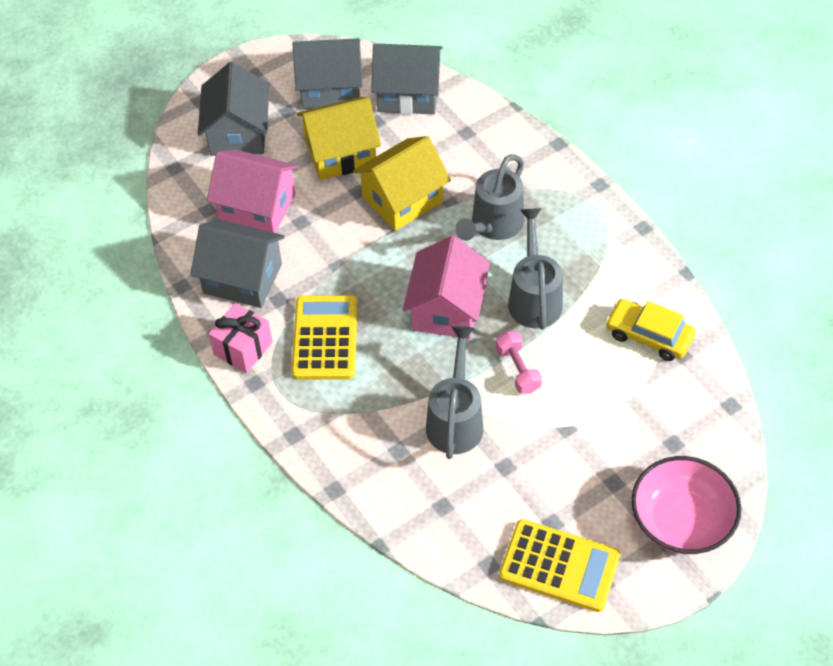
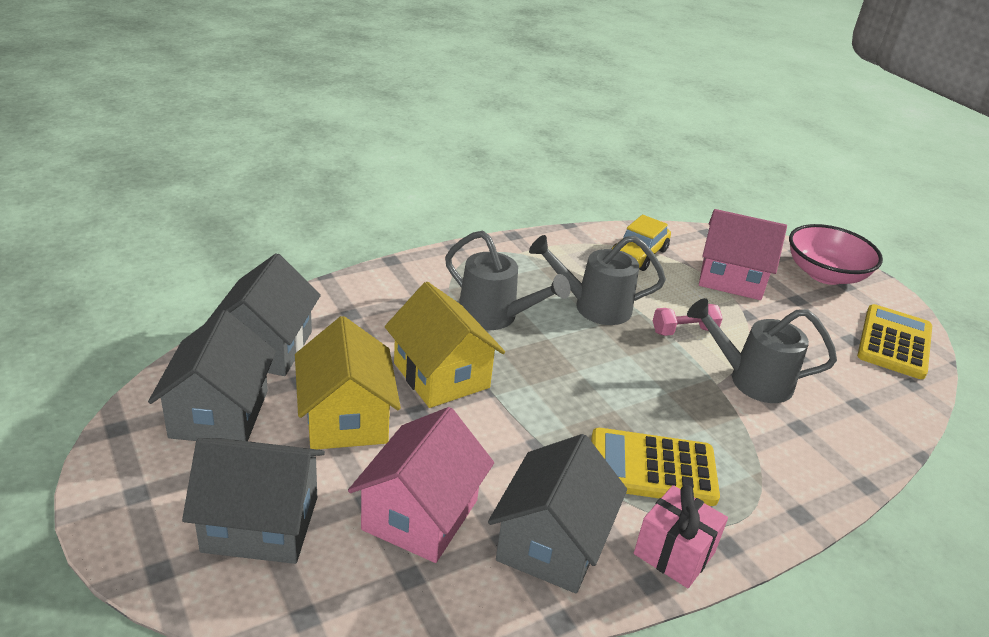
camera: 90 degrees left, 20 degrees down
(446, 309) = (607, 365): pink house -> pink house (731, 279)

